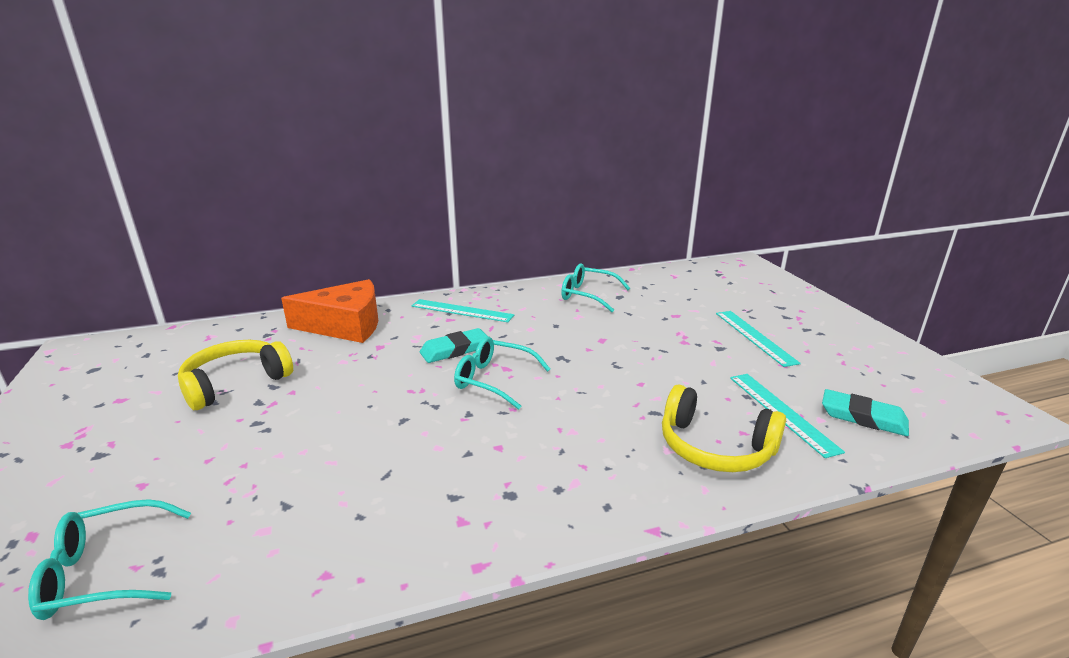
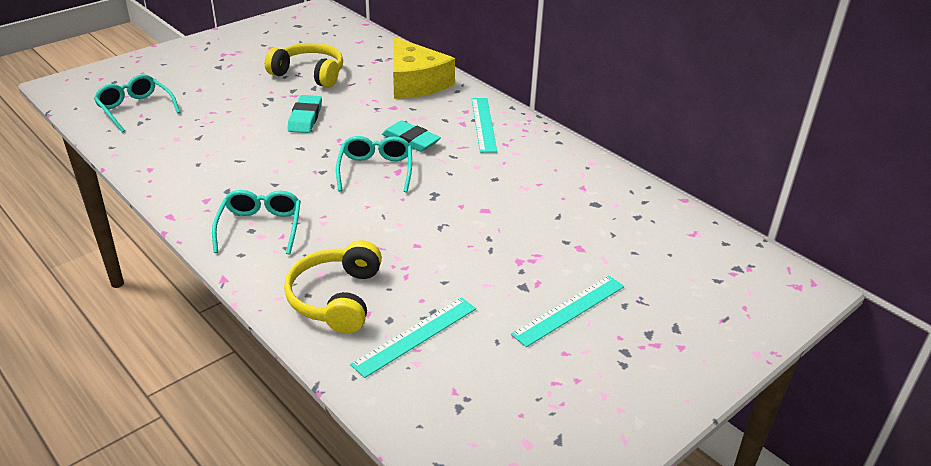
camera: 65 degrees right, 10 degrees up
(345, 325) = (415, 83): orange cheese -> yellow cheese
(588, 295) = (580, 183): turquoise glasses -> turquoise glasses (260, 227)
(863, 417) = (437, 394): turquoise eraser -> turquoise eraser (305, 118)

